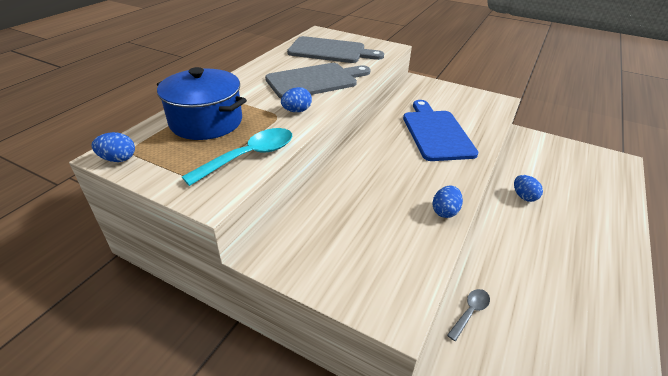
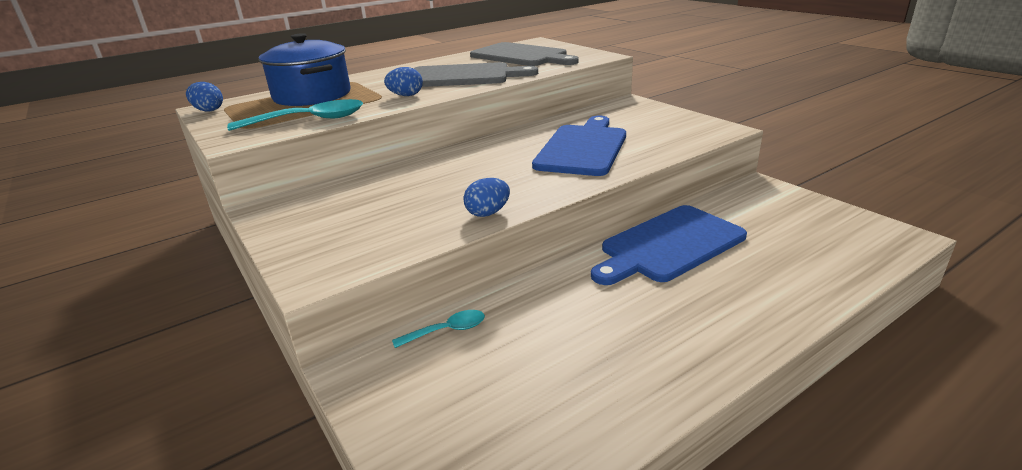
camera: 30 degrees right, 10 degrees down
(470, 312) = (447, 331): grey spoon -> turquoise spoon
(524, 196) = (669, 245): blue egg -> blue cutting board

